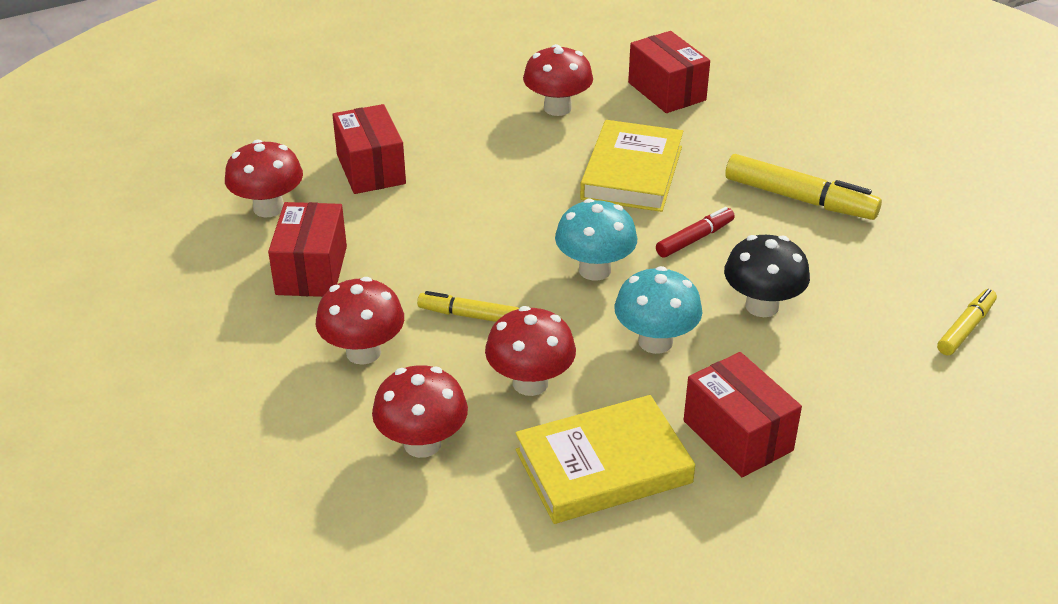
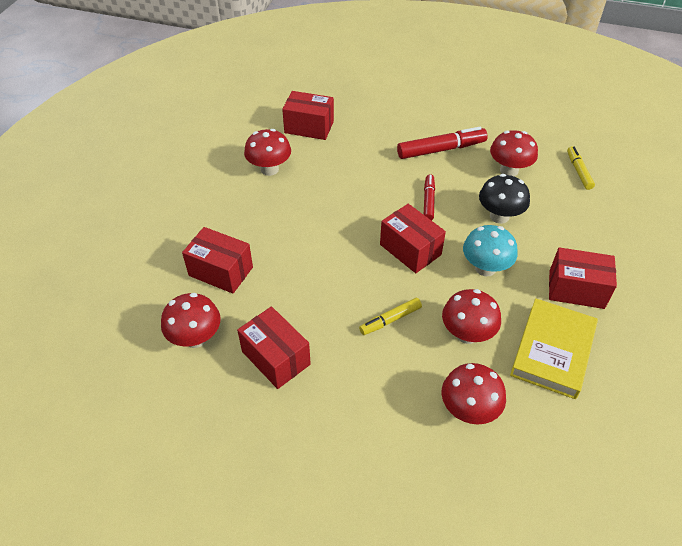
camera: 45 degrees left, 10 degrees up
(363, 352) = (371, 384): red mushroom -> red mushroom (509, 170)
(594, 270) = (410, 249): turquoise mushroom -> red box
(632, 172) = (354, 183): yellow book -> none
(799, 199) = (441, 150): yellow marker -> red marker

